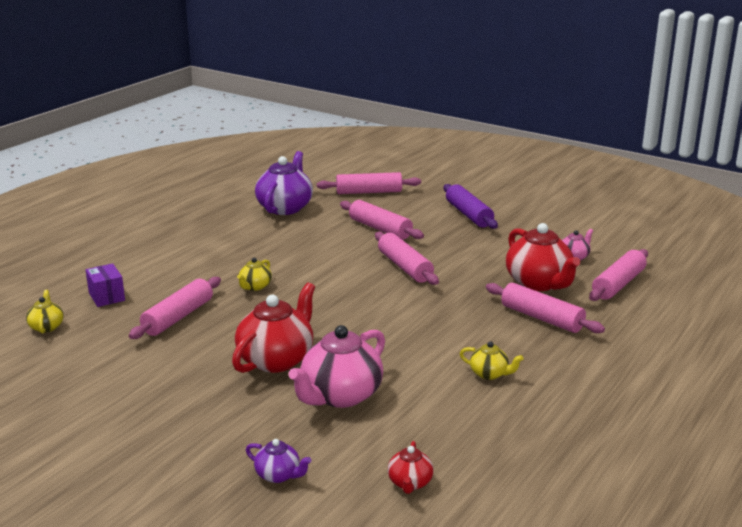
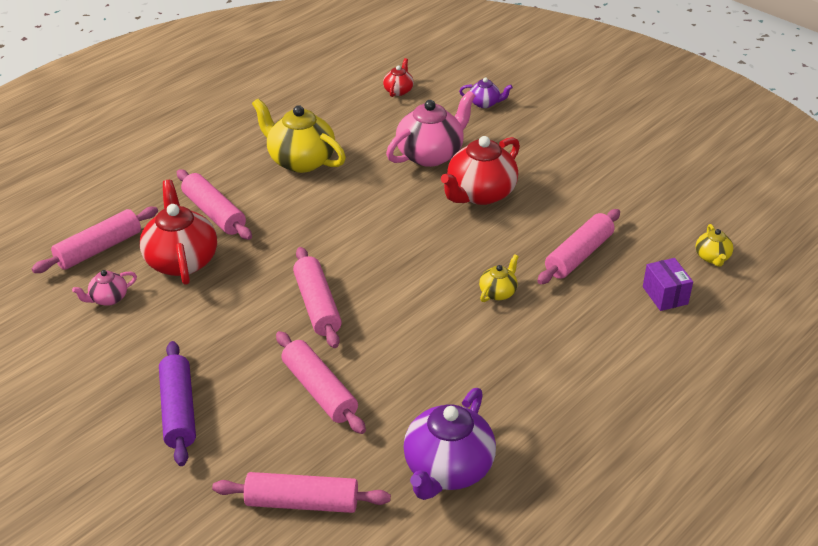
camera: 170 degrees left, 15 degrees up
(278, 475) = (485, 103): purple teapot -> purple teapot turned 150 degrees clockwise
(489, 374) = (300, 160): yellow teapot -> yellow teapot, size x2.05

